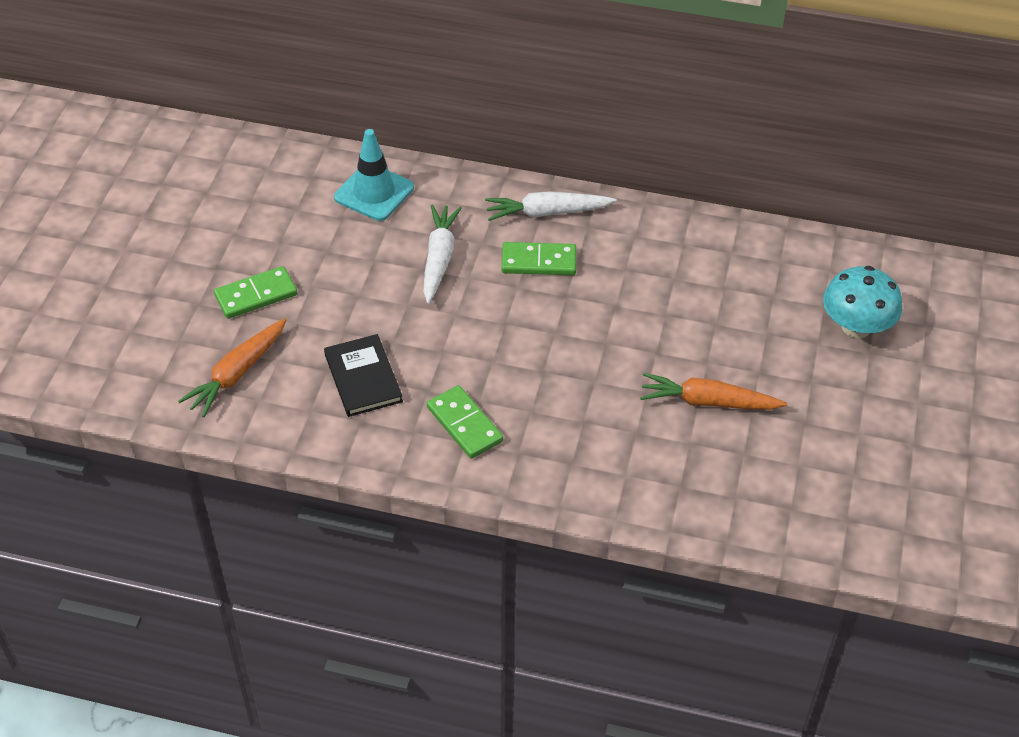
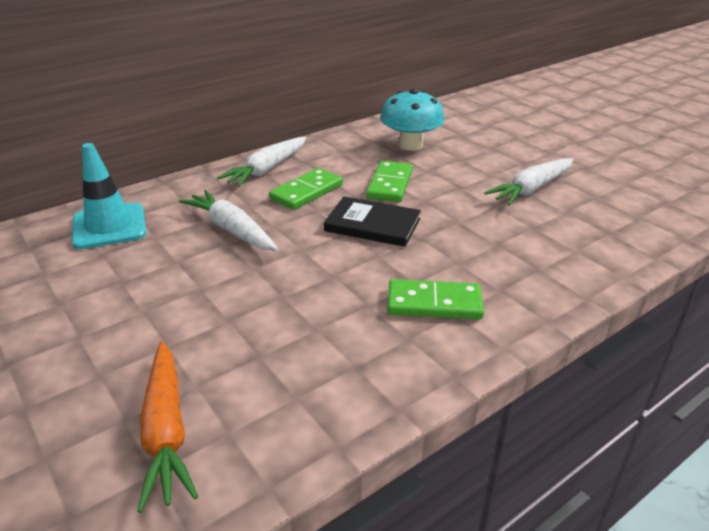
camera: 50 degrees left, 15 degrees down
(256, 295) = (91, 354): green domino -> green domino (390, 184)
(363, 378) = (301, 336): black book -> black book (372, 225)
(708, 402) = (531, 189): orange carrot -> white carrot
(856, 326) = (518, 124): turquoise mushroom -> turquoise mushroom (410, 145)

